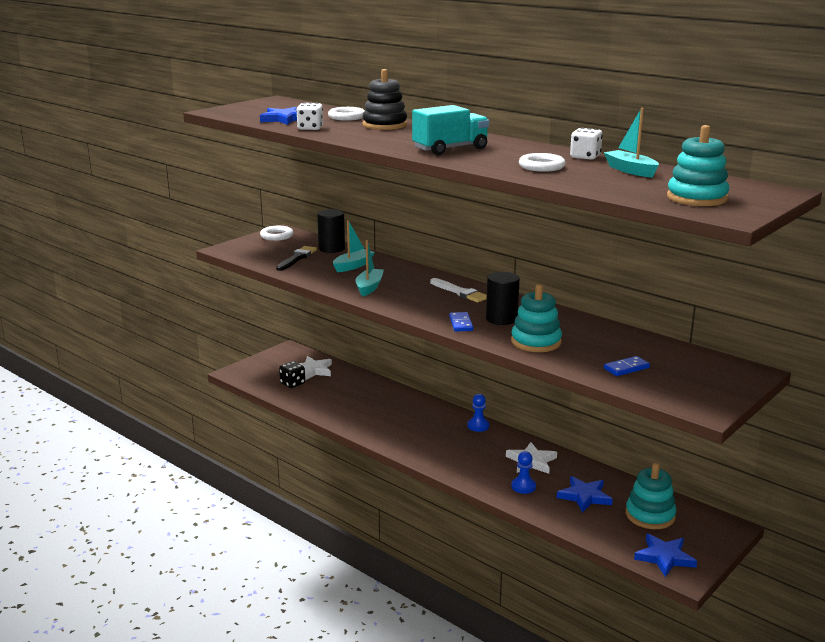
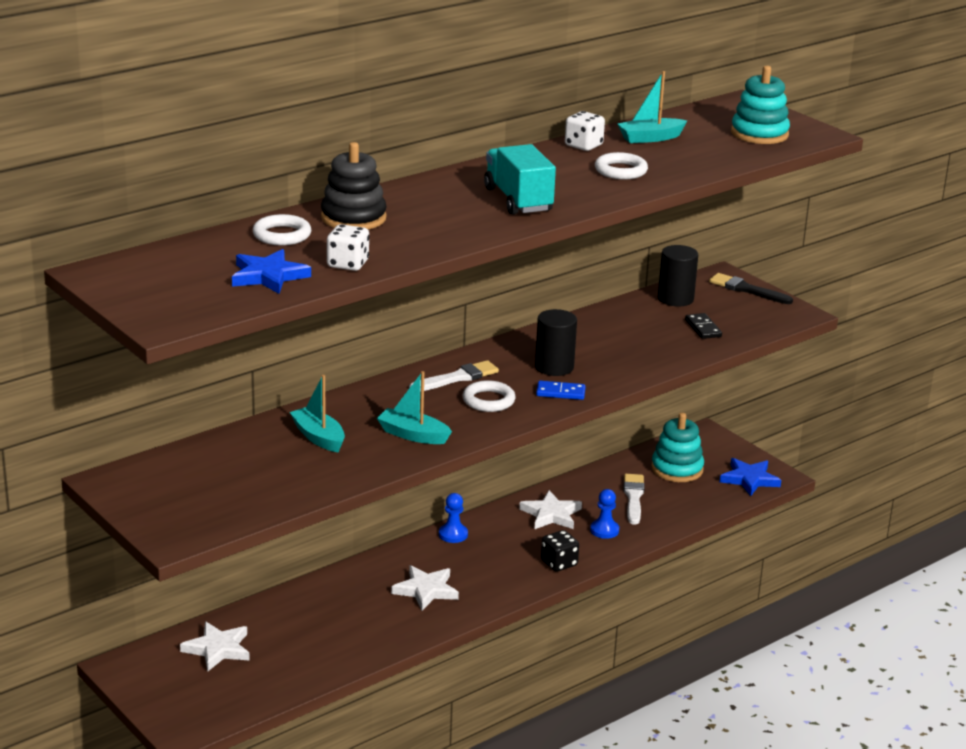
camera: 80 degrees left, 5 degrees up
(276, 236) = (133, 487): white ring -> white ring (488, 400)
(292, 383) = (255, 673): black dice -> black dice (559, 563)
(297, 258) = (259, 478): black brush -> black brush (747, 290)
(331, 249) = (229, 446): black cylinder -> black cylinder (675, 299)
(402, 424) = (426, 590): none -> white star
(536, 342) = (626, 360): turquoise stacking toy -> none
(584, 496) = (633, 497): blue star -> white brush
(626, 368) = (703, 328): blue domino -> black domino

